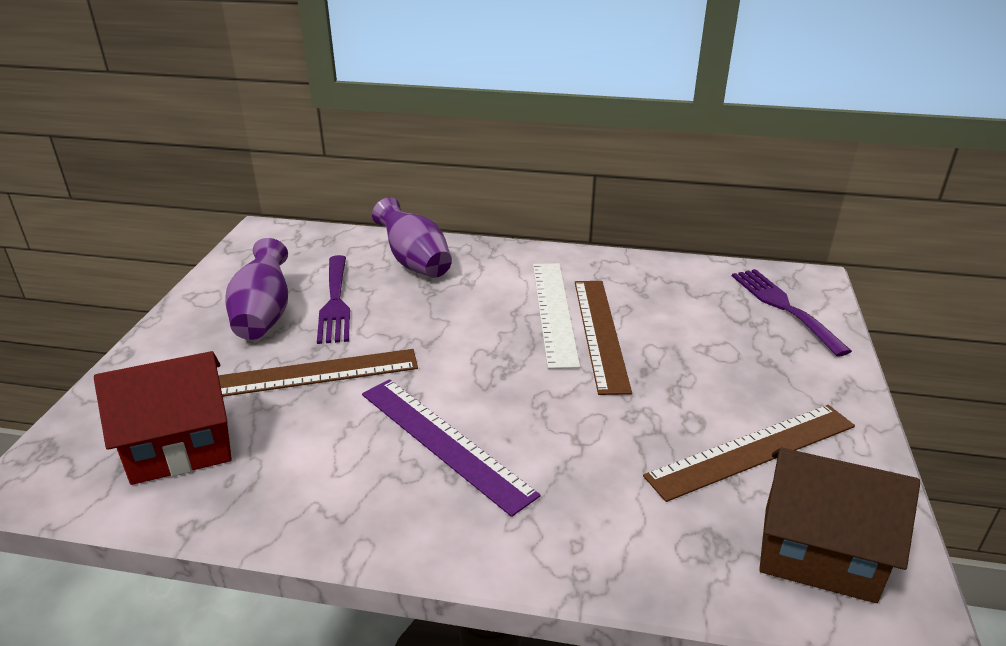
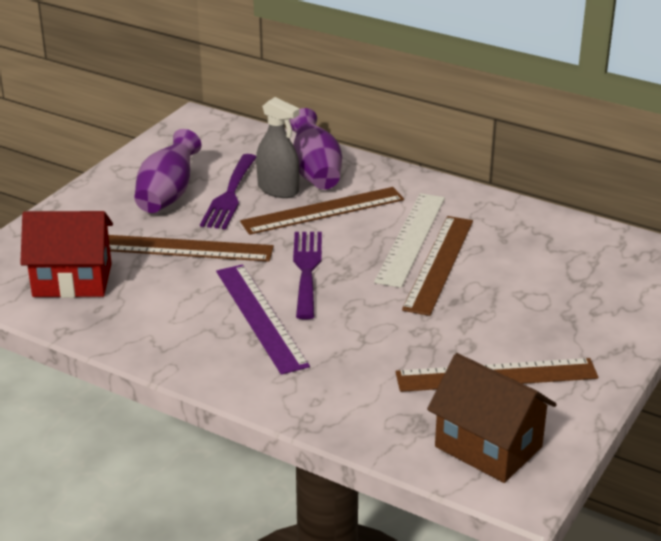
camera: 20 degrees right, 0 degrees up
(385, 286) = (278, 189): none -> grey spray bottle
(445, 300) = (323, 211): none -> brown ruler
(783, 307) = (626, 275): purple fork -> purple fork (307, 270)

